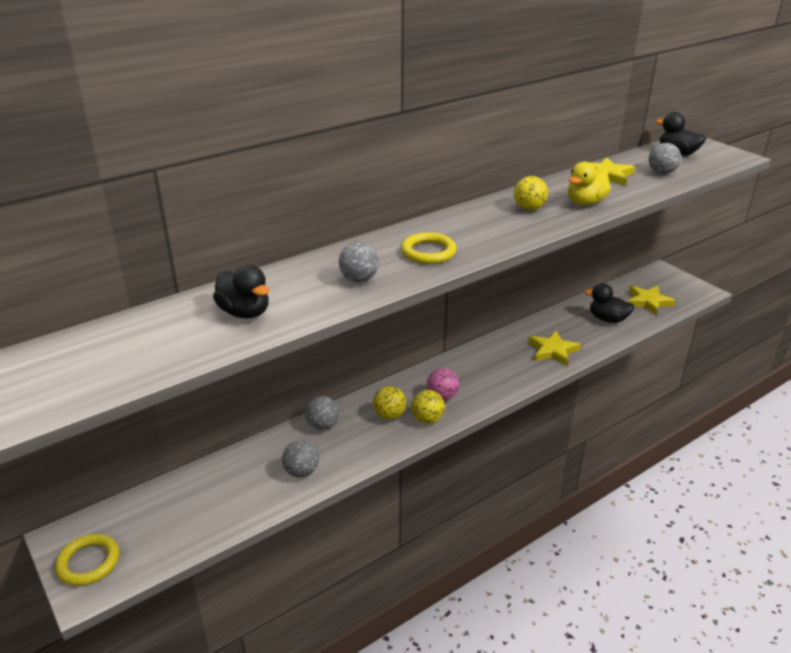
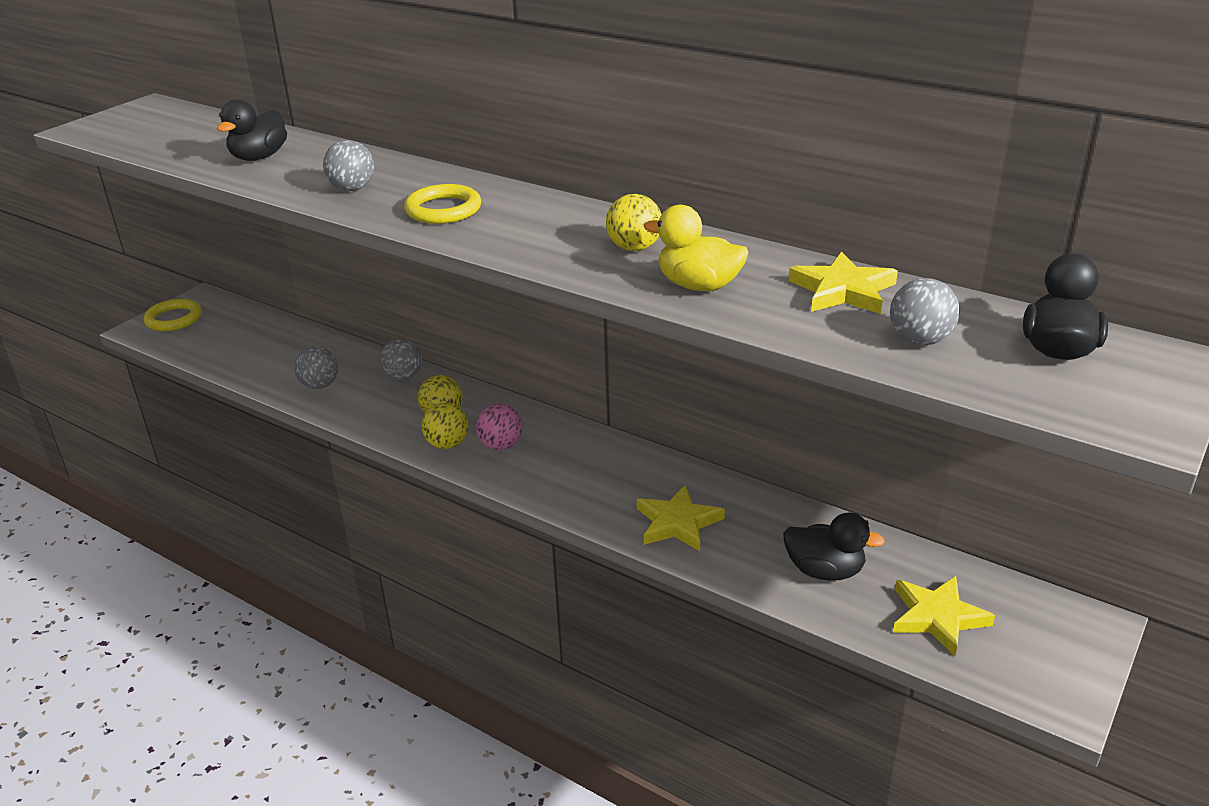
camera: 70 degrees right, 0 degrees up
(607, 319) = (824, 571): black duck -> black duck turned 105 degrees clockwise

